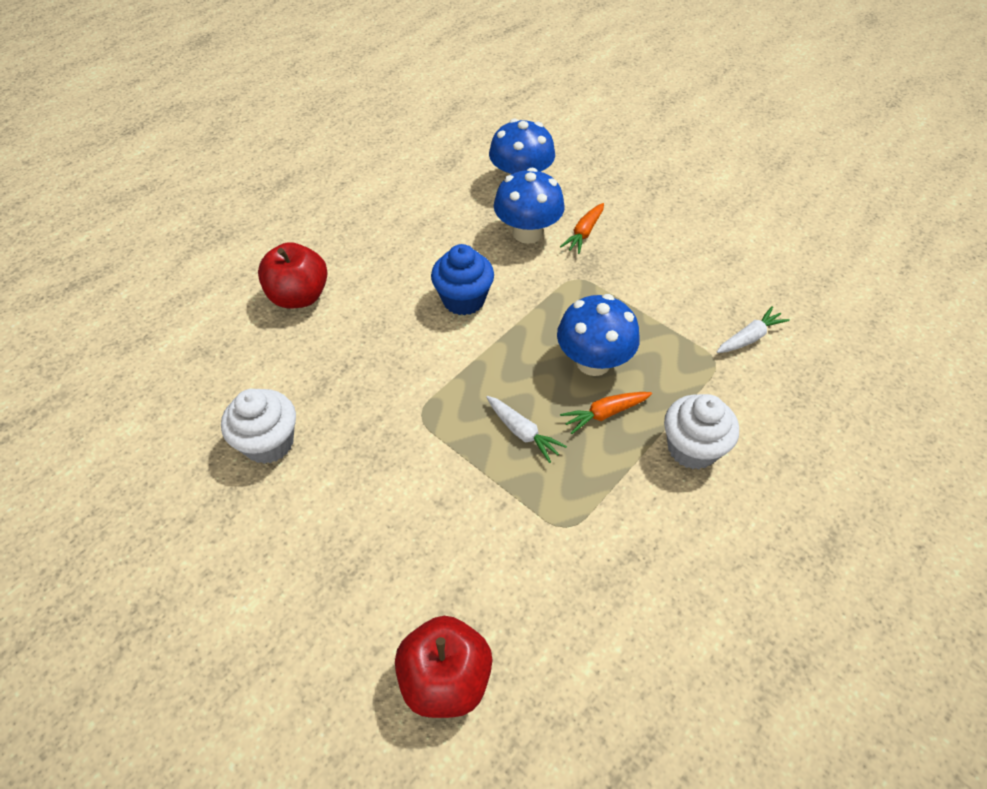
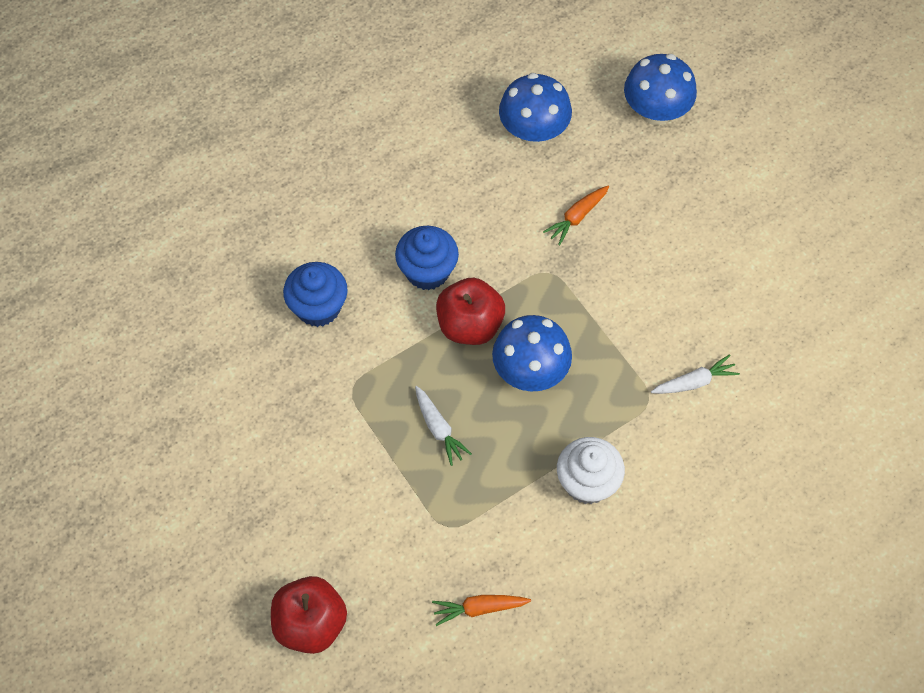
camera: 15 degrees right, 10 degrees up
(269, 443) = (212, 383): white cupcake -> none
(299, 296) = (269, 230): red apple -> red apple (470, 325)
(365, 350) = (318, 307): none -> blue cupcake
(527, 233) = (518, 203): blue mushroom -> blue mushroom (655, 112)
(604, 414) = (520, 429): orange carrot -> orange carrot (479, 608)

